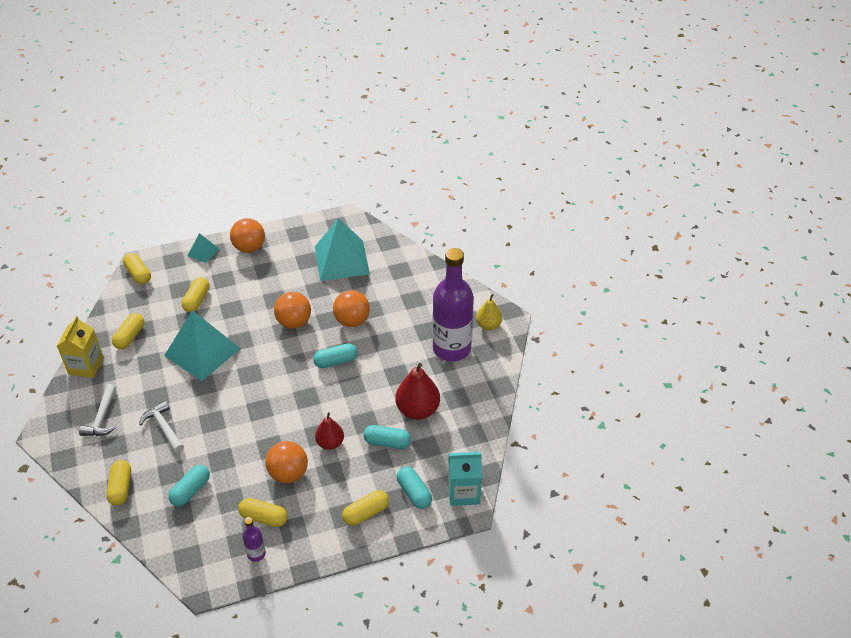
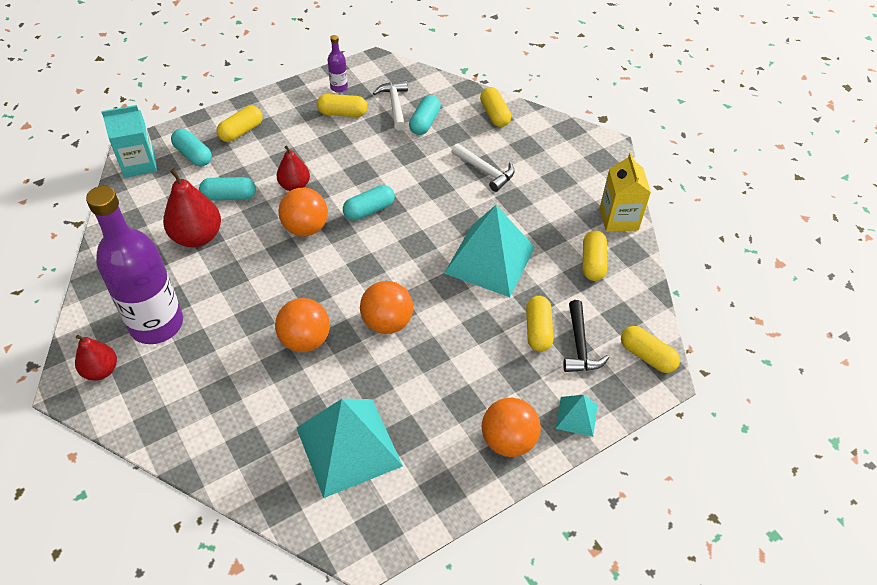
camera: 165 degrees right, 5 degrees up
(102, 418) = (558, 169): white hammer -> white hammer (394, 105)
(176, 287) = (580, 346): none -> black hammer
(288, 473) = (331, 151): orange ball -> orange ball (305, 228)
(336, 361) = (313, 278): turquoise capsule -> turquoise capsule (369, 210)
(488, 325) = (101, 370): yellow pear -> red pear

